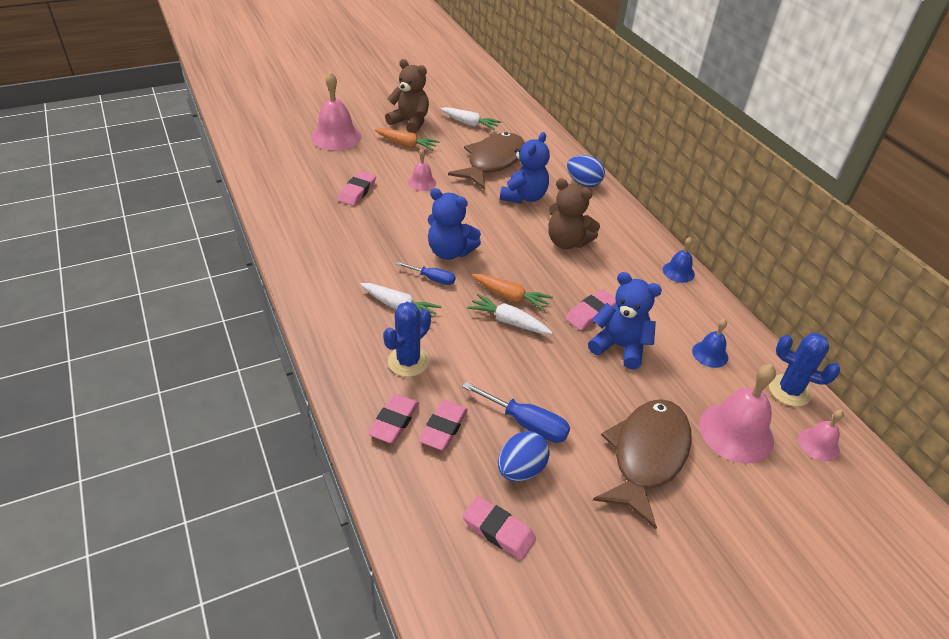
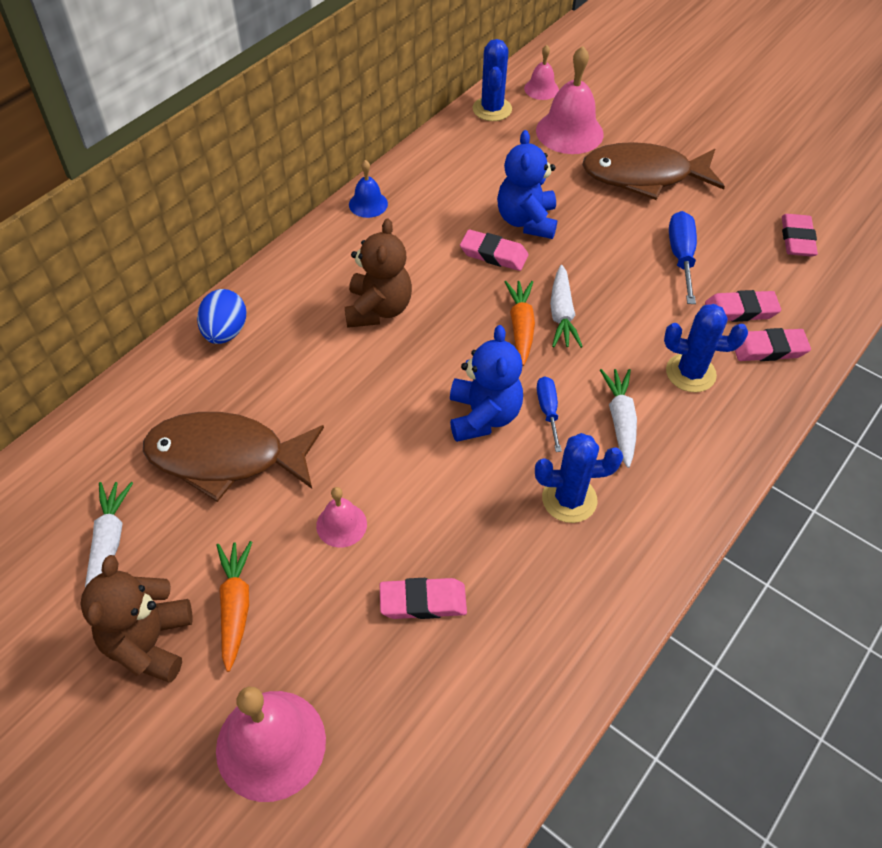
camera: 115 degrees left, 10 degrees up
(366, 260) = (569, 499): none -> blue cactus
(521, 469) = (731, 245): blue egg -> none
(524, 197) = (302, 385): blue teddy bear -> none
(710, 354) = (484, 161): blue bell -> none

